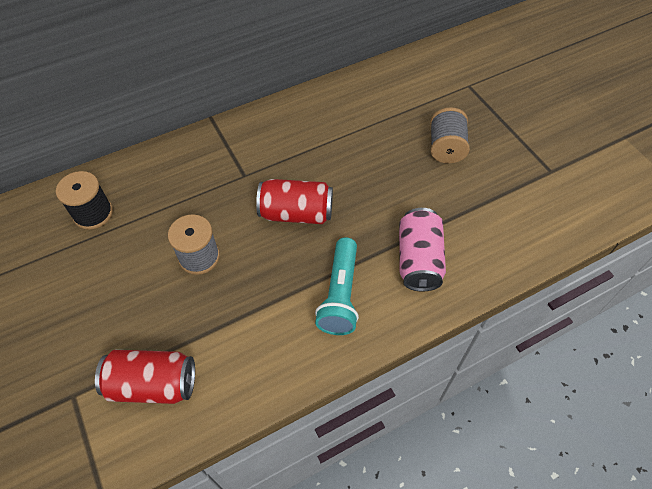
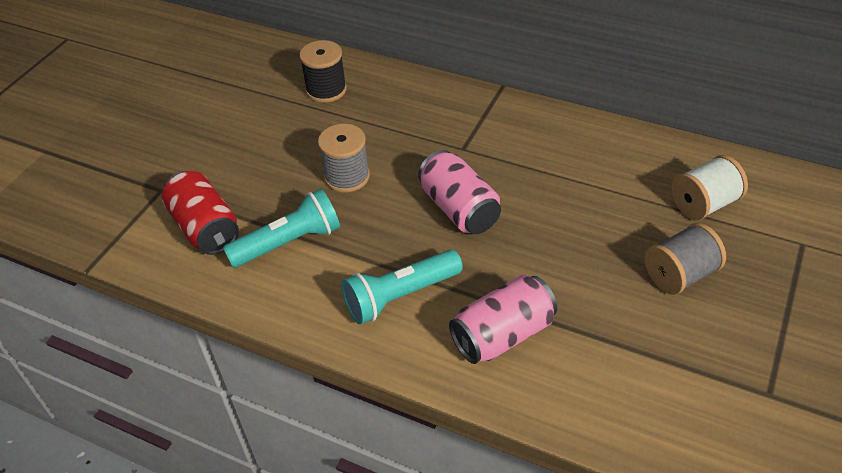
camera: 55 degrees right, 10 degrees down
(227, 333) = (289, 243): none -> turquoise flashlight
(296, 213) = (459, 209): red can -> pink can
(406, 101) = (704, 204): none -> white spool

